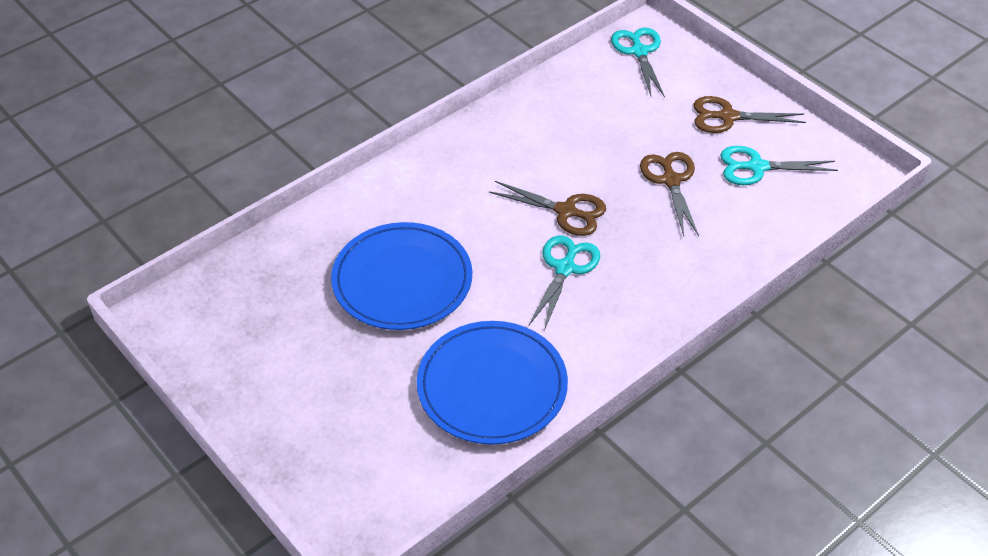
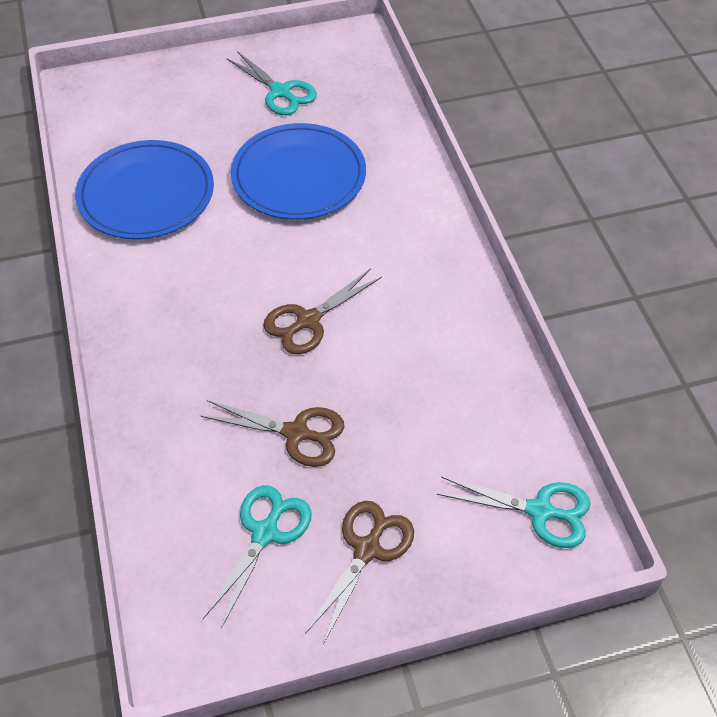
camera: 115 degrees right, 5 degrees up
(565, 268) = (235, 290): turquoise scissors -> turquoise scissors (280, 92)

